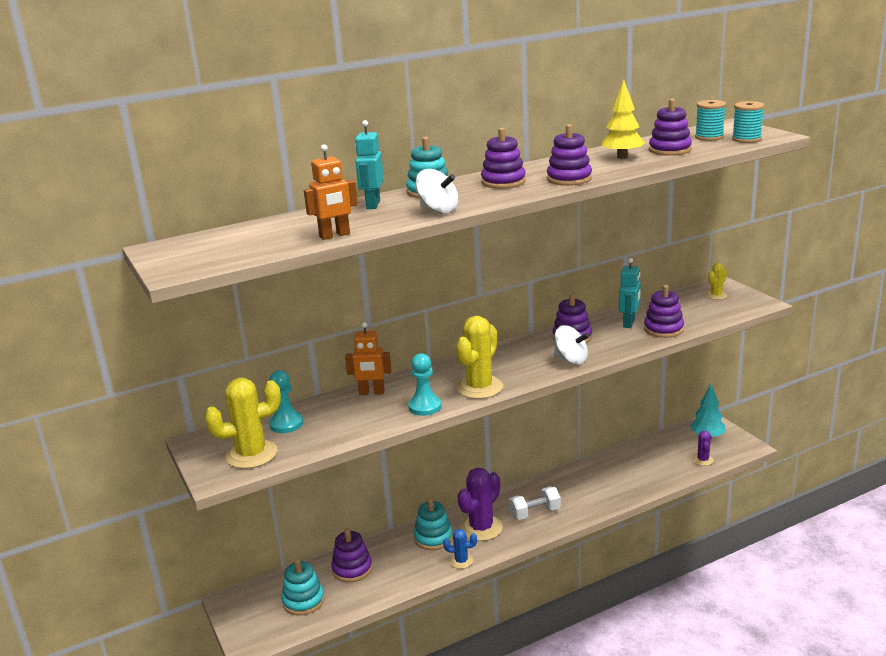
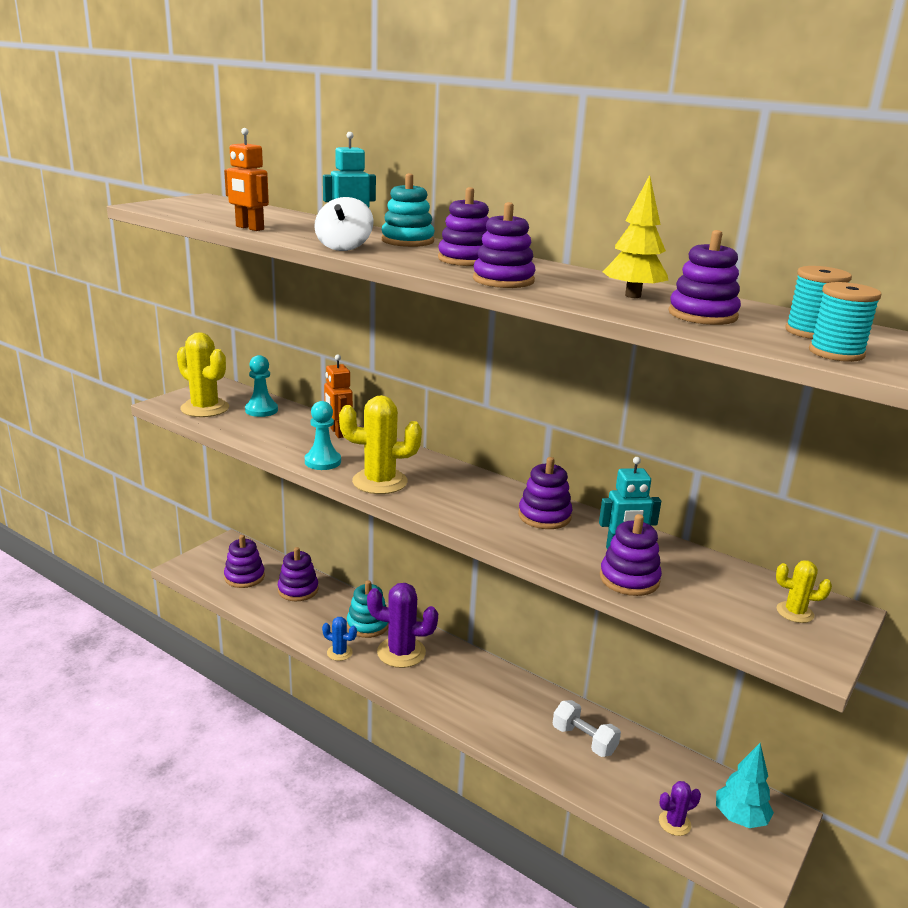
camera: 60 degrees right, 0 degrees up
(303, 601) = (244, 577): turquoise stacking toy -> purple stacking toy
(461, 561) = (339, 653): blue cactus -> blue cactus turned 45 degrees counterclockwise
(535, 513) = (450, 685): white dumbbell -> white dumbbell (584, 740)
(571, 360) = (483, 524): white spinning top -> none

